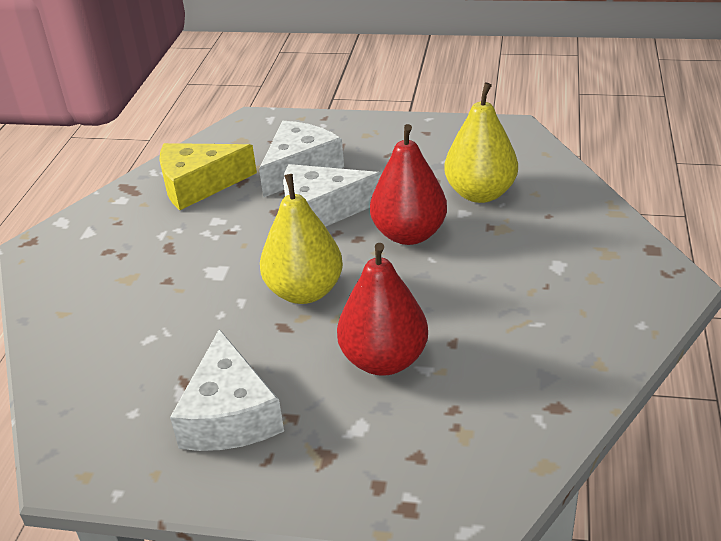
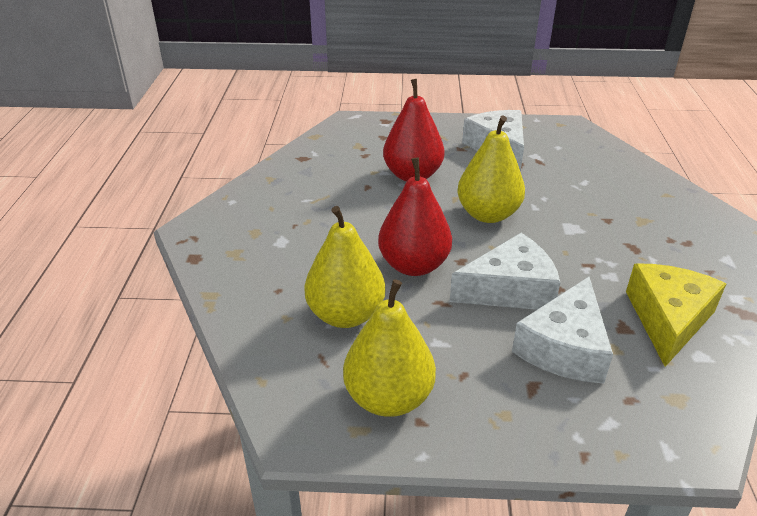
camera: 170 degrees right, 0 degrees up
(199, 185) = (668, 319): yellow cheese -> yellow cheese turned 45 degrees counterclockwise
(447, 143) = (389, 398): none -> yellow pear

